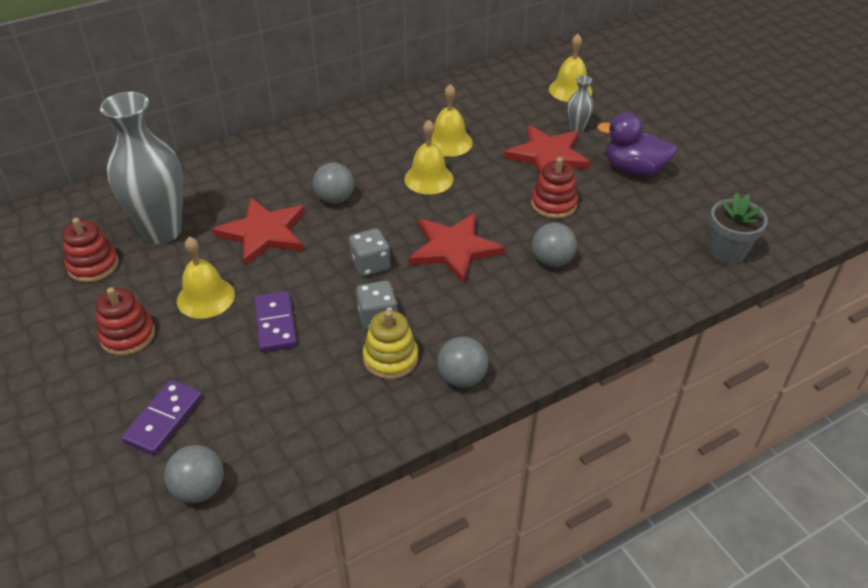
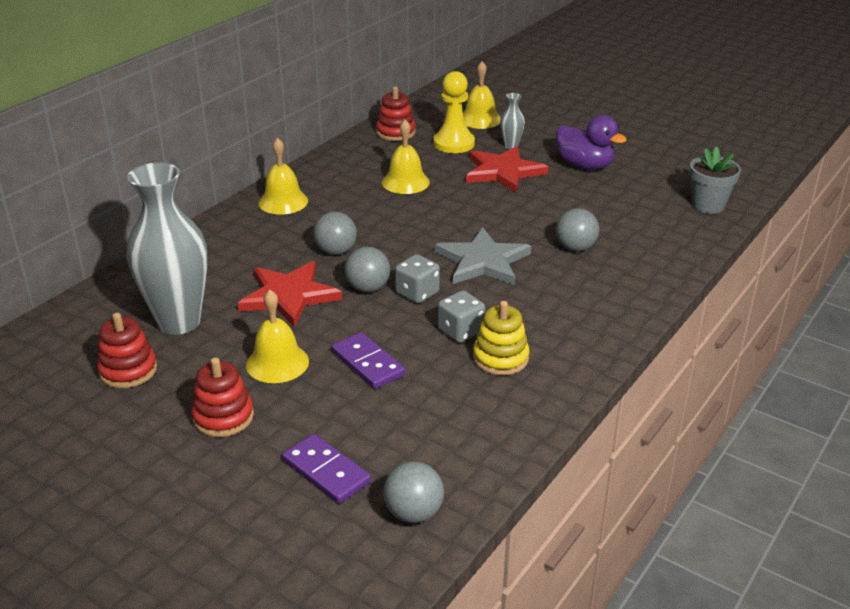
camera: 25 degrees left, 10 degrees down
(164, 419) = (326, 471): purple domino -> purple domino turned 45 degrees counterclockwise
(428, 179) = (412, 214): yellow bell -> yellow bell (283, 202)
(453, 249) = (483, 261): red star -> grey star
(462, 378) = (575, 353): grey ball -> grey ball (368, 288)
(524, 111) = (454, 143): none -> yellow pawn
(553, 204) = (540, 206): red stacking toy -> red stacking toy (395, 132)
(633, 169) = (585, 165): purple duck -> purple duck turned 135 degrees counterclockwise

